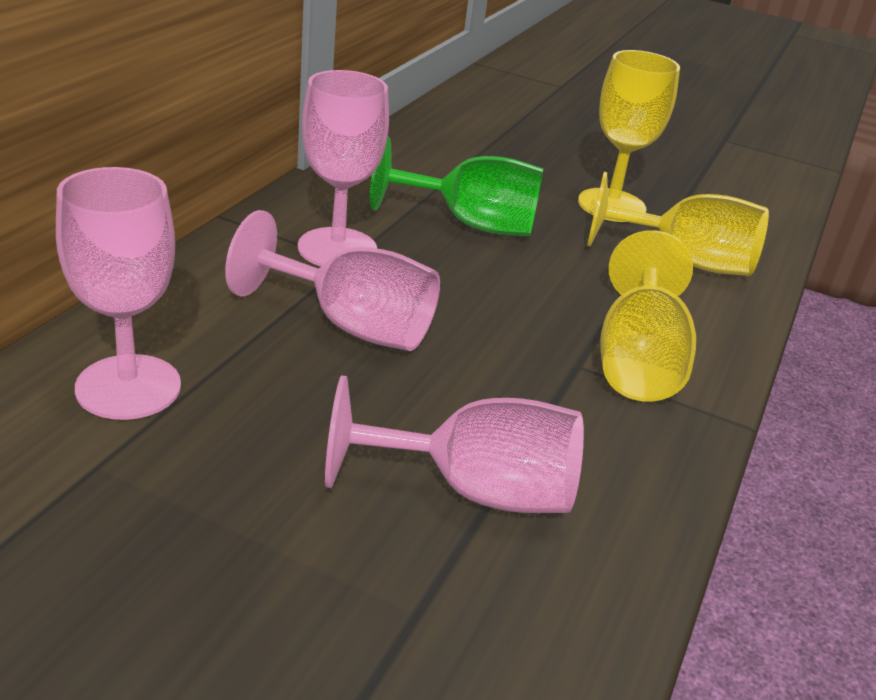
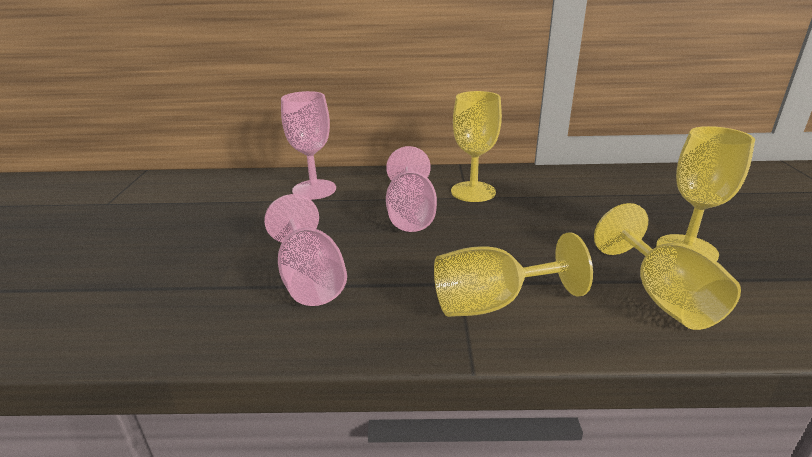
camera: 70 degrees right, 5 degrees down
(337, 249) = (473, 192): pink goblet -> yellow goblet
(471, 224) = (561, 214): green goblet -> none

